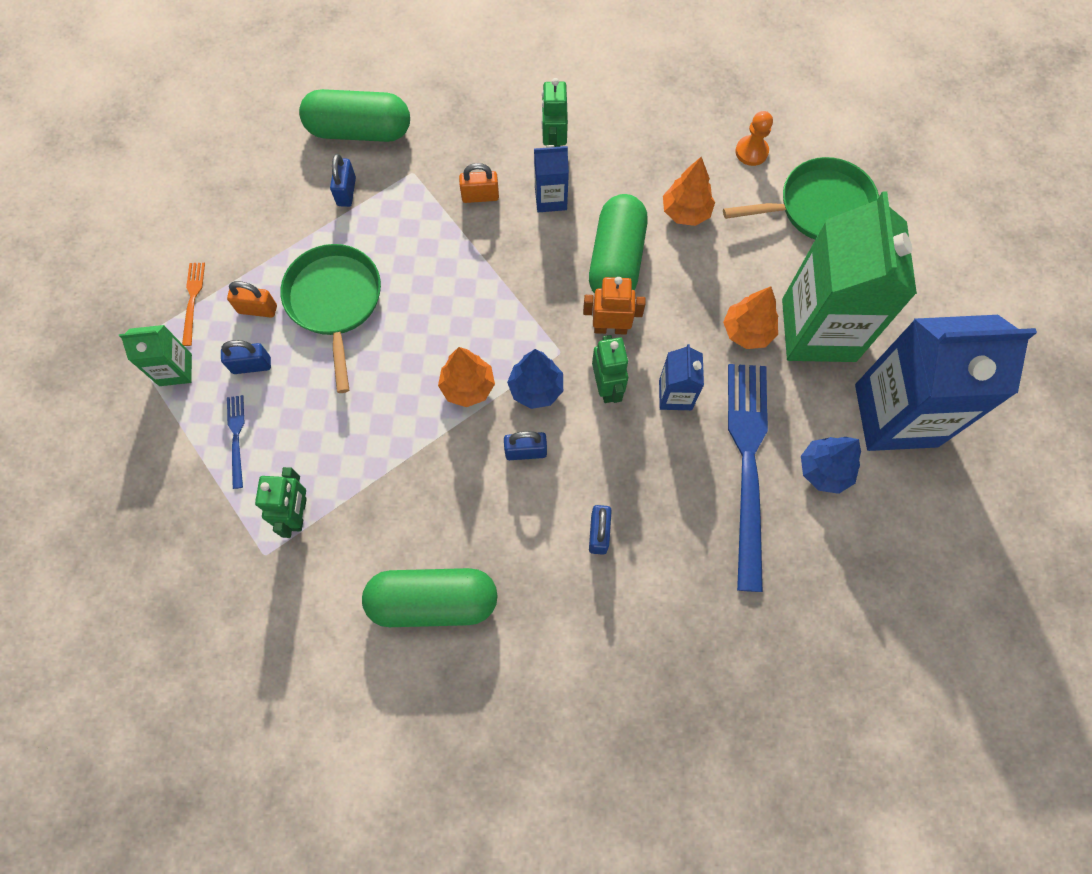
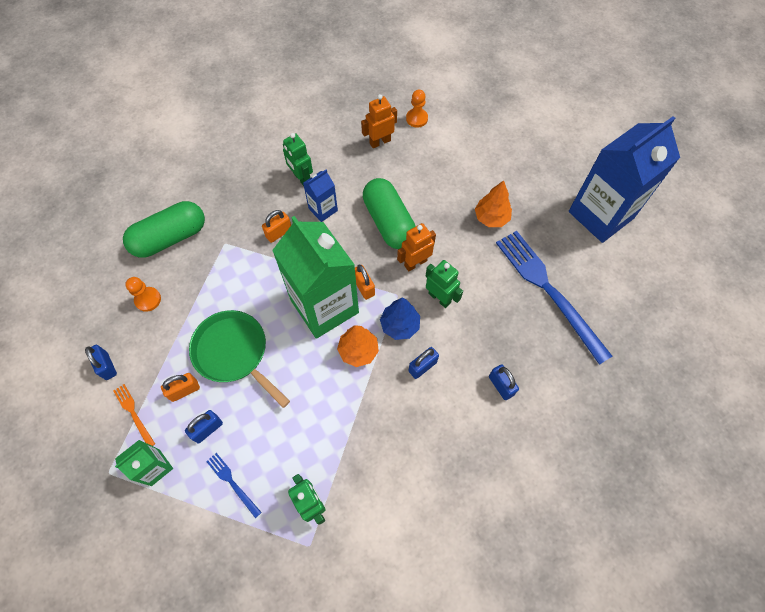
camera: 35 degrees left, 5 degrees down
(289, 187) = (148, 299): none -> orange pawn
(346, 192) = (190, 280): blue padlock -> blue padlock (107, 366)
(433, 601) = (438, 496): green capsule -> none
(528, 319) = (364, 287): none -> orange padlock
(675, 395) = (480, 278): blue carton -> none
(682, 155) = (380, 142): none -> orange robot
(686, 212) = (407, 172): orange tree -> none
(818, 330) = (527, 194): green carton -> green carton (324, 306)
(819, 207) = (476, 128): green pan -> none
(824, 470) = (589, 268): blue tree -> none

